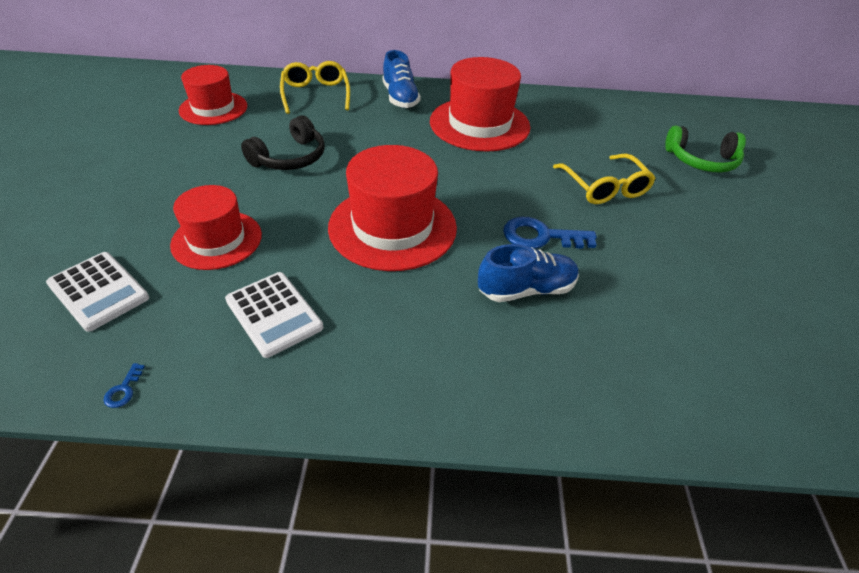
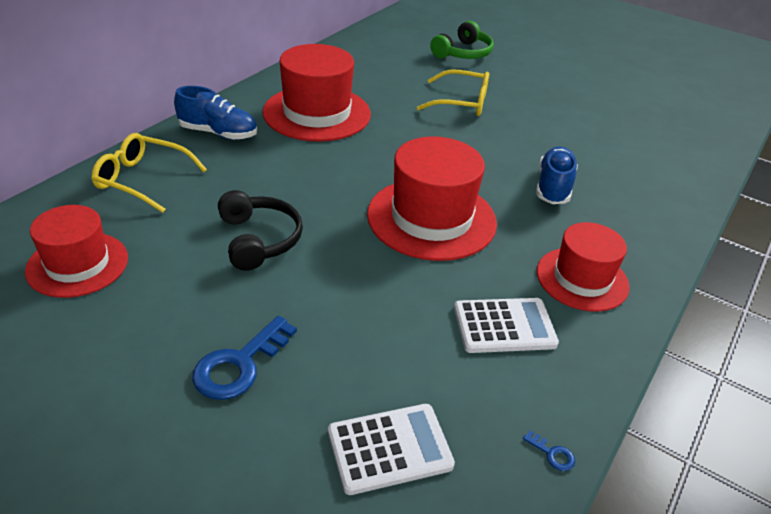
camera: 60 degrees left, 5 degrees down
(217, 240) = (365, 334): red hat -> red hat (582, 279)
(541, 236) = (498, 154): blue key -> blue key (239, 365)

